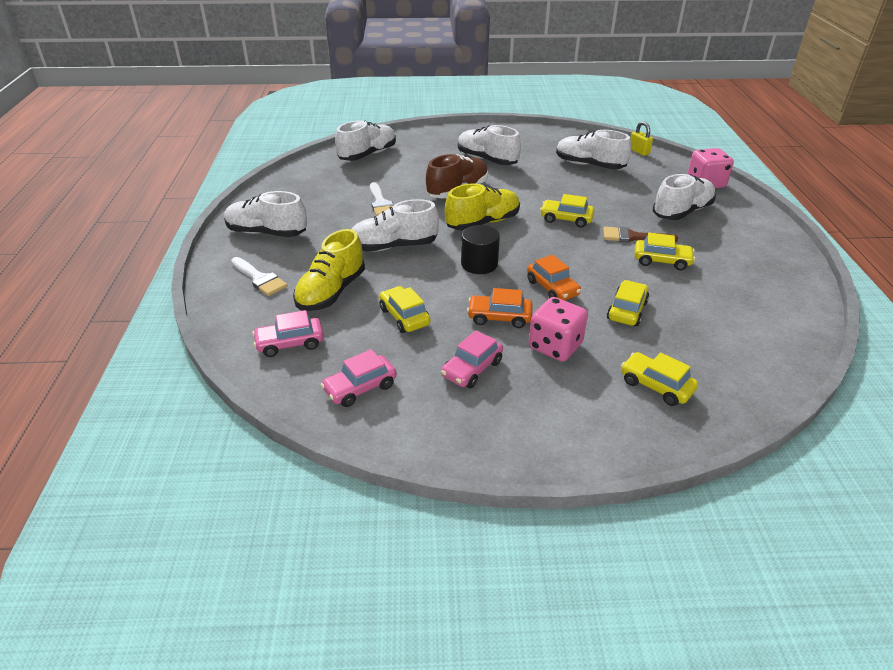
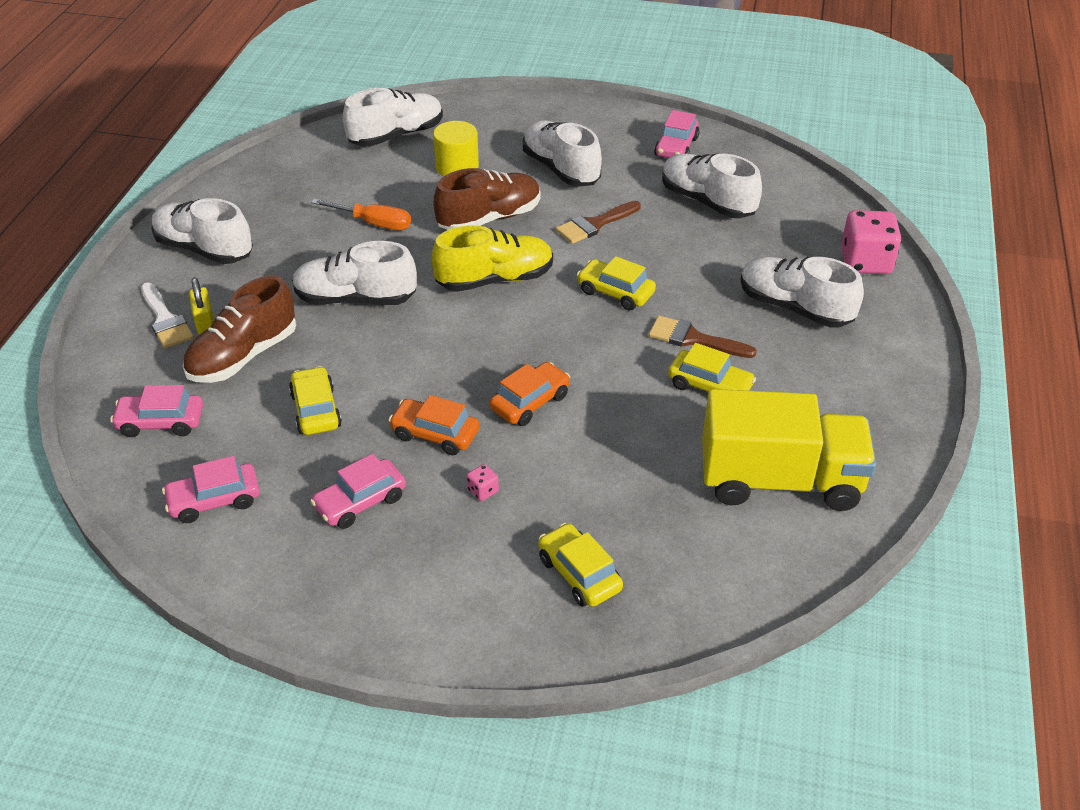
camera: 15 degrees right, 5 degrees up
(331, 292) = (243, 356): yellow shoe -> brown shoe
(380, 203) = (373, 223): white brush -> orange screwdriver
(418, 166) = (457, 167): none -> yellow cylinder
(479, 264) = (453, 347): black cylinder -> none
(528, 185) = (595, 224): none -> brown brush
(551, 141) = (676, 147): none -> pink car
(552, 288) = (530, 402): orange car -> orange car turned 120 degrees counterclockwise
(555, 346) = (483, 491): pink dice -> pink dice, size x0.42
(627, 310) = (610, 456): yellow car -> none
(639, 151) = (800, 186): yellow padlock -> yellow padlock (205, 323)
(682, 212) = (794, 307): white shoe -> white shoe turned 120 degrees counterclockwise
(744, 306) = (780, 480): none -> yellow truck

